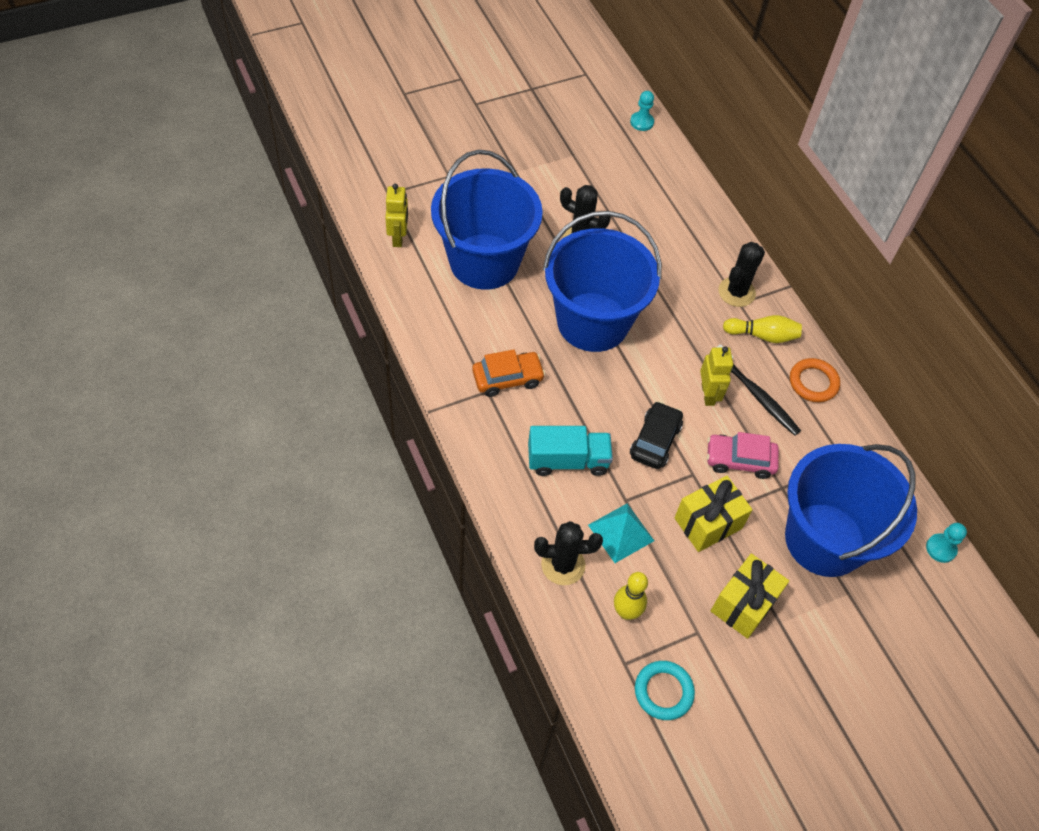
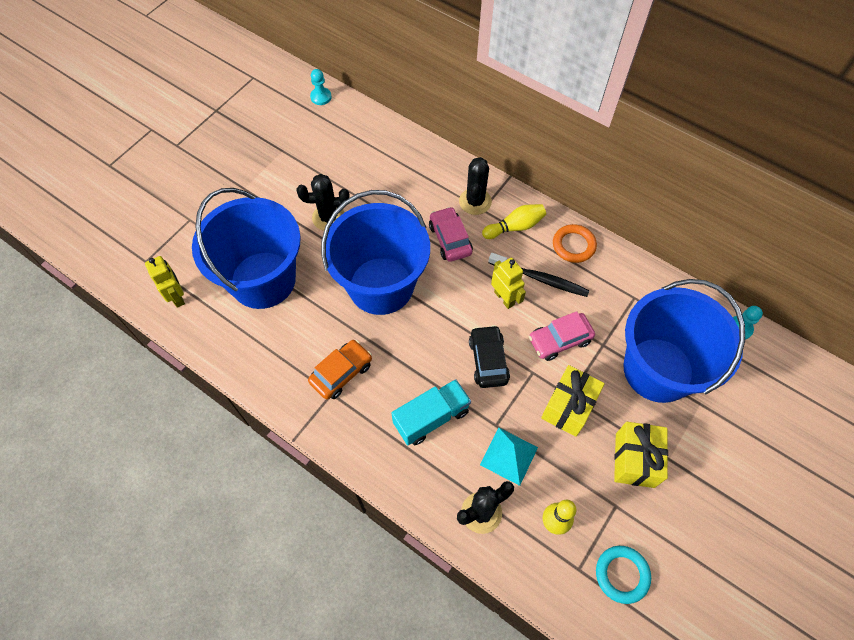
camera: 25 degrees left, 5 degrees up
(688, 314) = (450, 239): none -> pink car

